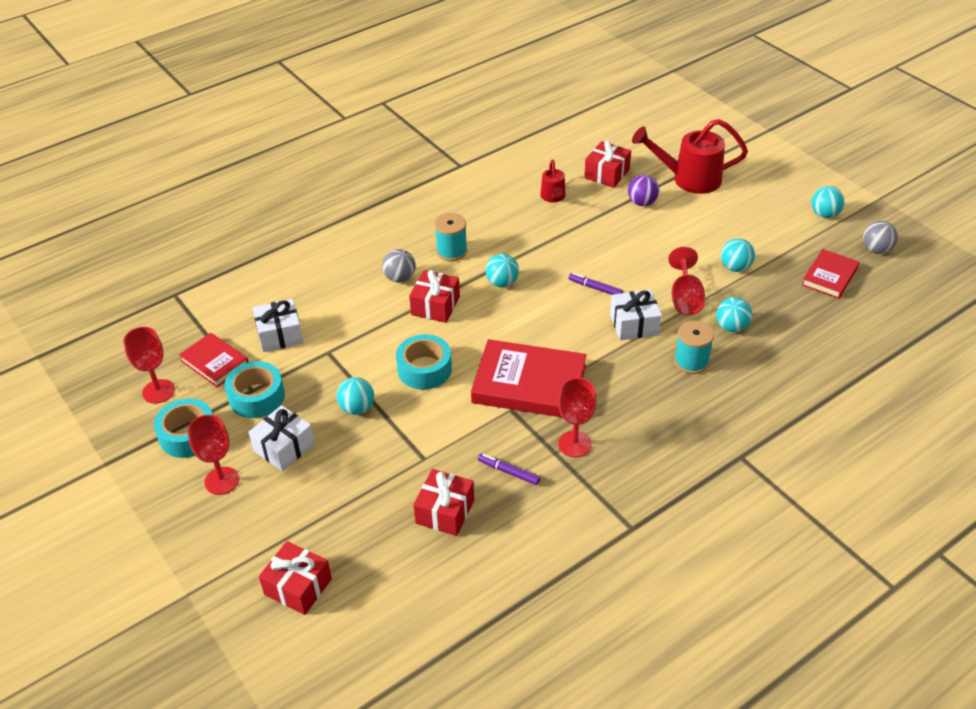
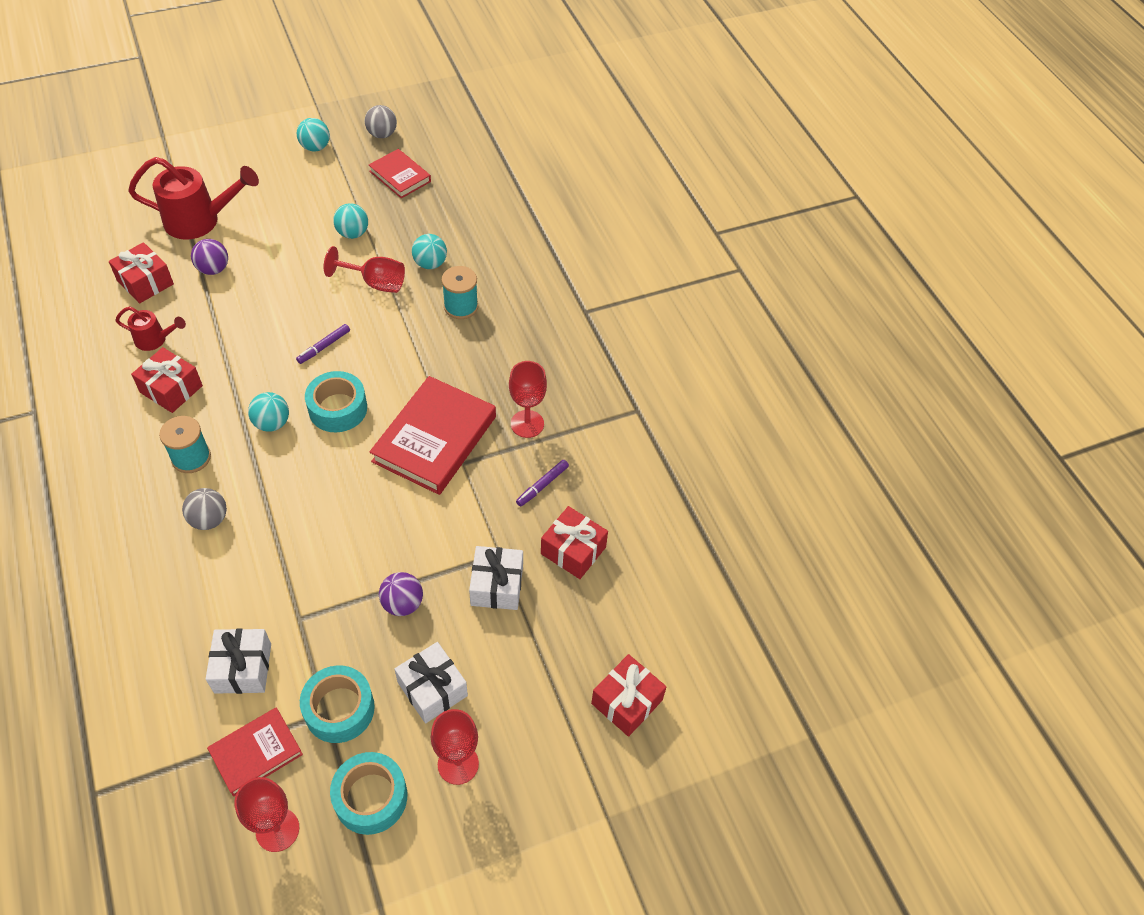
camera: 80 degrees left, 10 degrees up
(357, 408) = (402, 604): turquoise ball -> purple ball
(424, 369) = (372, 526): turquoise tape -> turquoise tape (338, 408)
(435, 306) = (276, 494): red gift -> red gift (171, 389)
(634, 324) = (392, 332): white gift -> white gift (497, 585)
(689, 179) = (200, 221): red watering can -> red watering can turned 105 degrees counterclockwise

